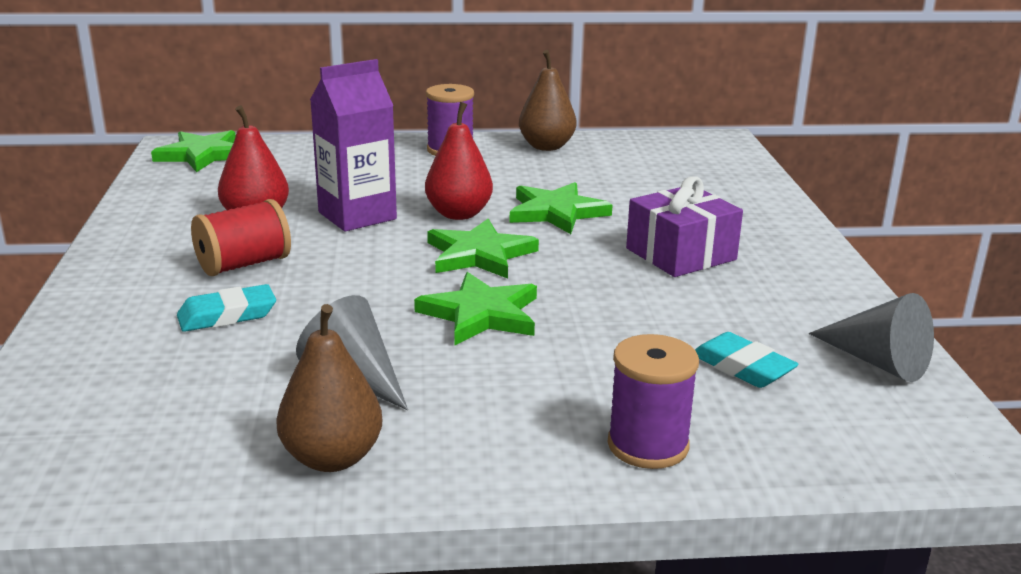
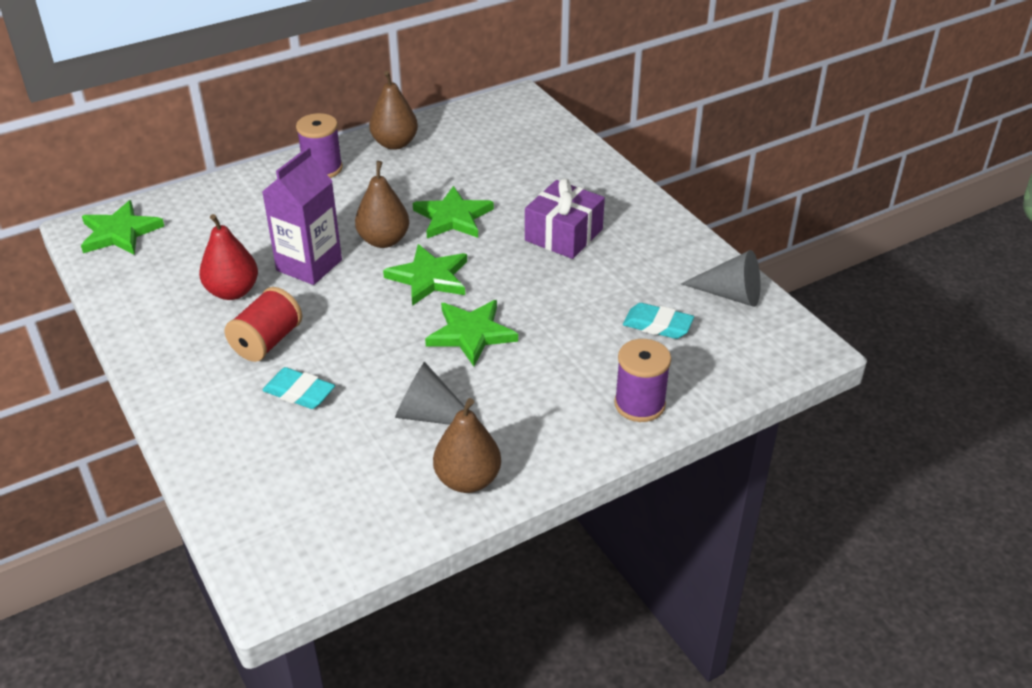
camera: 25 degrees left, 15 degrees up
(227, 315) = (299, 393): turquoise eraser -> turquoise eraser turned 75 degrees clockwise
(459, 214) = (384, 240): red pear -> brown pear

